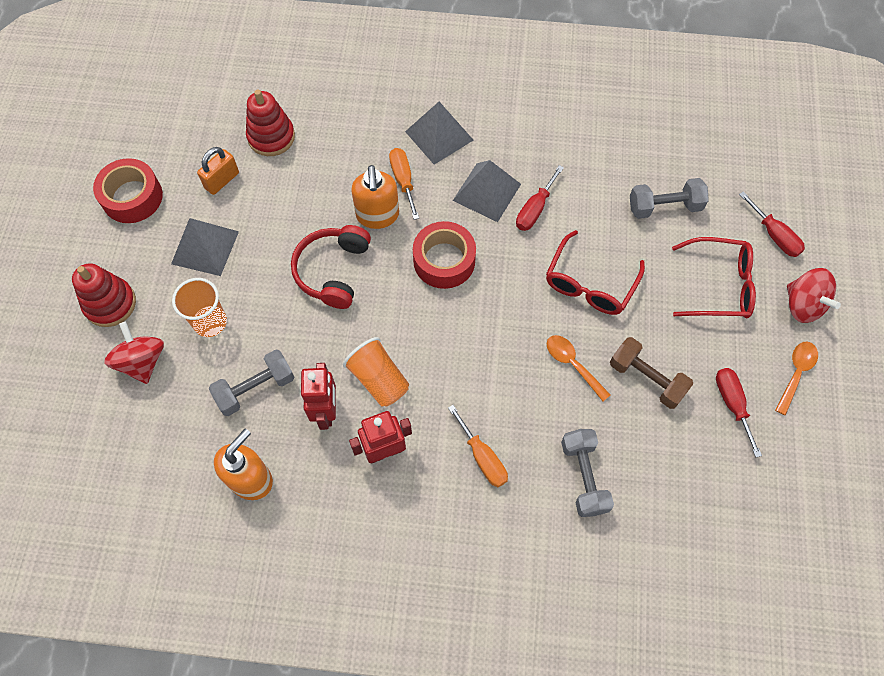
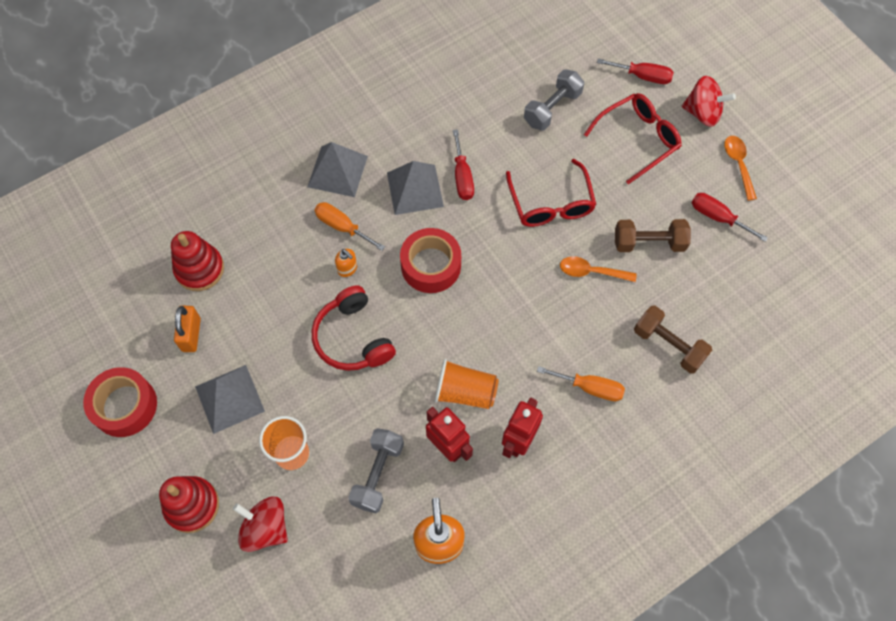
camera: 40 degrees left, 0 degrees up
(377, 215) = (347, 269): orange soap dispenser -> orange soap dispenser, size x0.50
(583, 477) = (668, 345): grey dumbbell -> brown dumbbell

